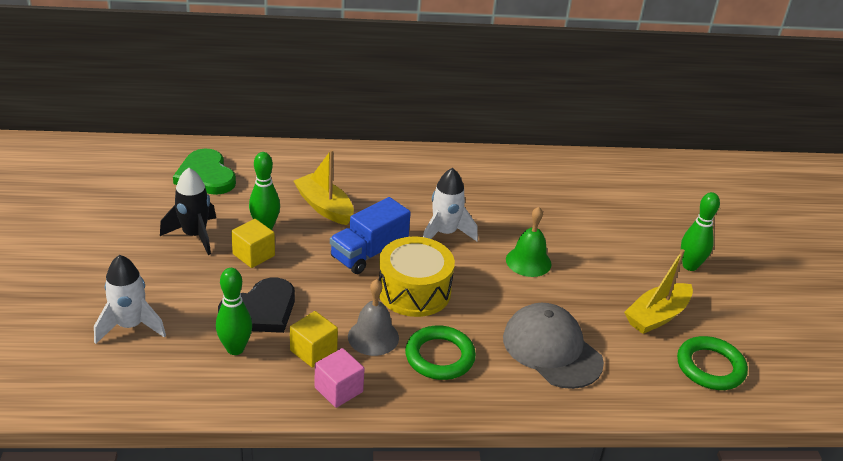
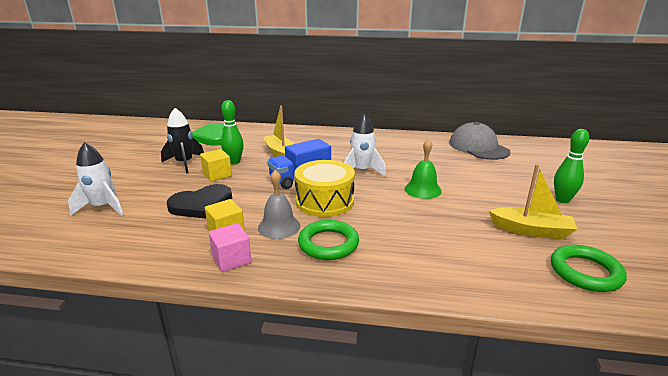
camera: 15 degrees right, 10 degrees down
(235, 349) = (167, 226): green bowling pin -> none
(552, 349) = (430, 246): grey cap -> grey cap (478, 147)
(657, 316) = (531, 230): yellow boat -> yellow boat turned 135 degrees counterclockwise

